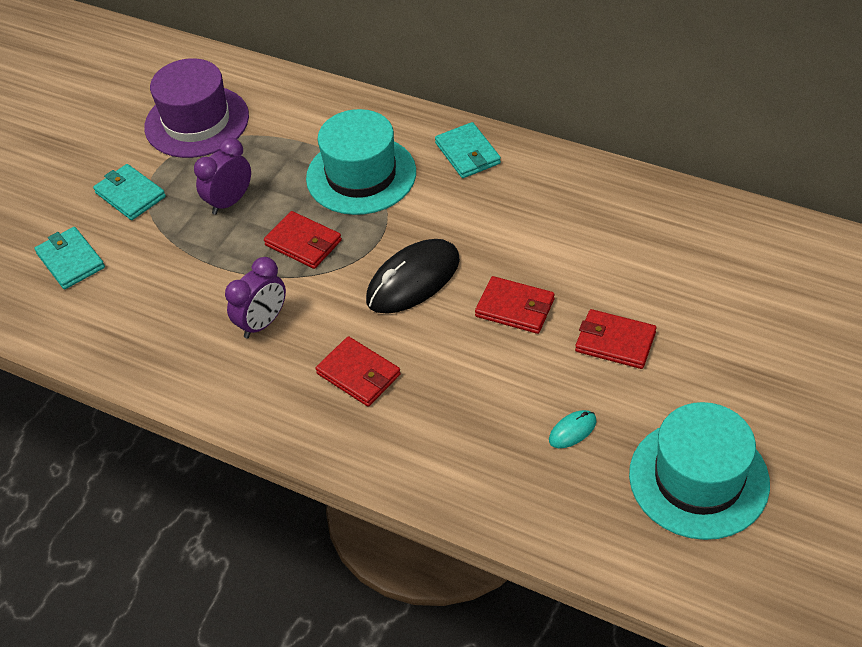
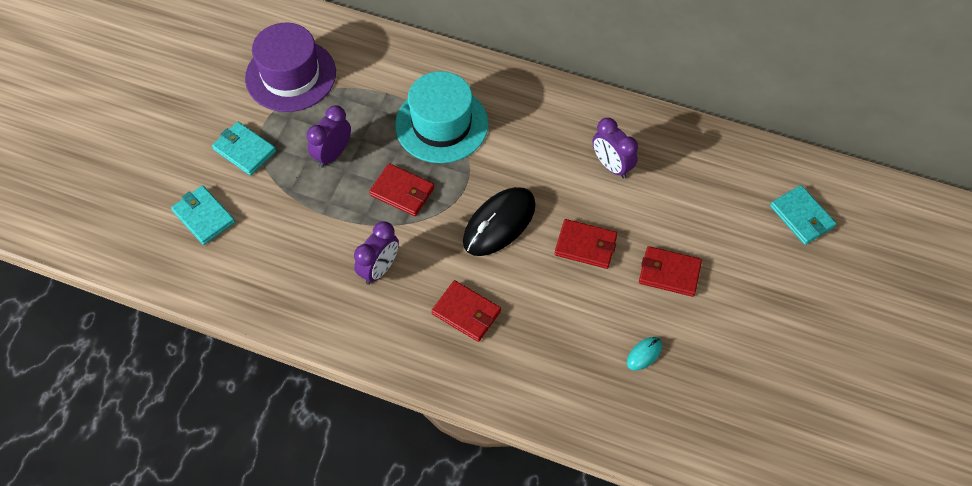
camera: 10 degrees left, 10 degrees up
(467, 153) = (528, 100): turquoise wallet -> turquoise wallet (801, 217)
(558, 224) = (611, 166): none -> purple clock
(698, 478) = (746, 390): turquoise hat -> none

